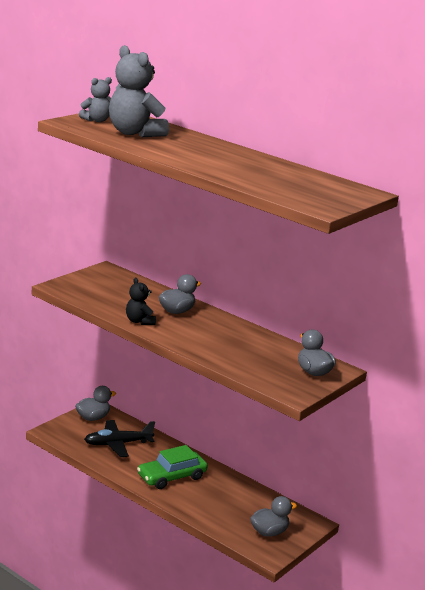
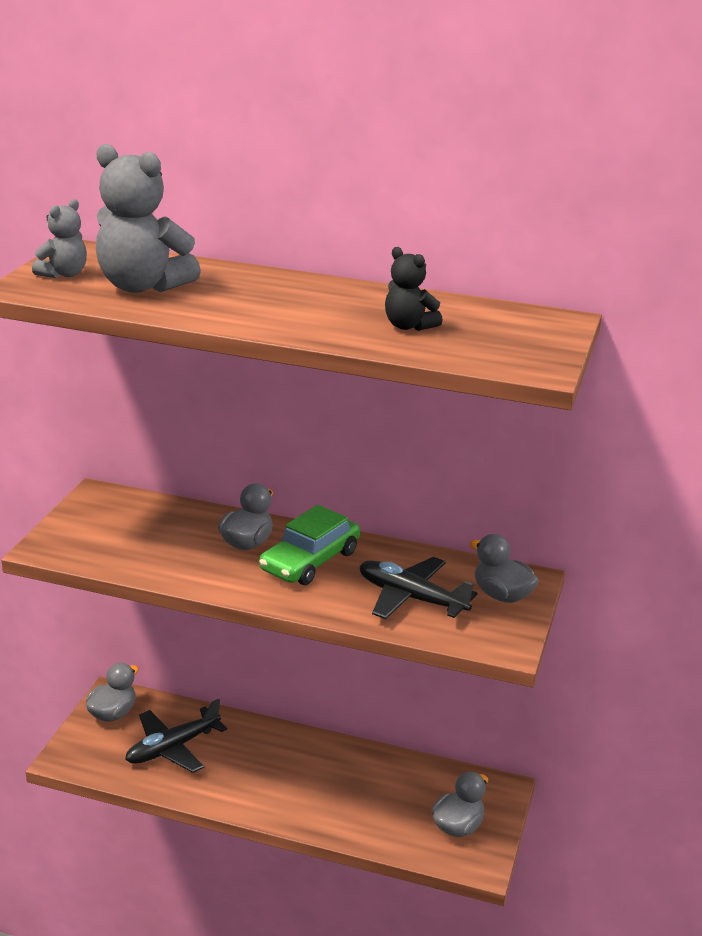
camera: 20 degrees left, 5 degrees up
(139, 321) = (207, 579): black teddy bear -> black teddy bear (408, 326)
(171, 477) = (278, 779): green car -> green car (310, 561)
(254, 359) = (411, 598): none -> black plane

